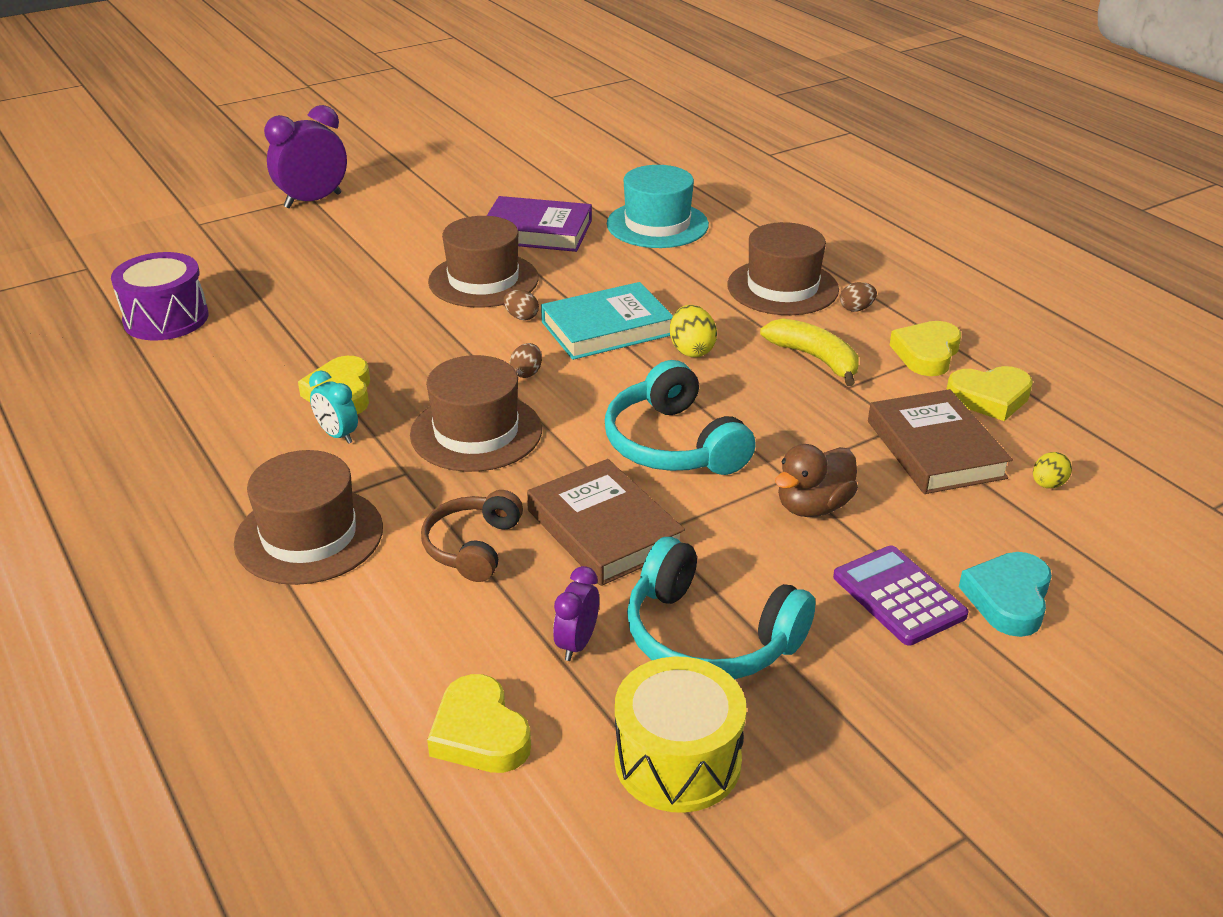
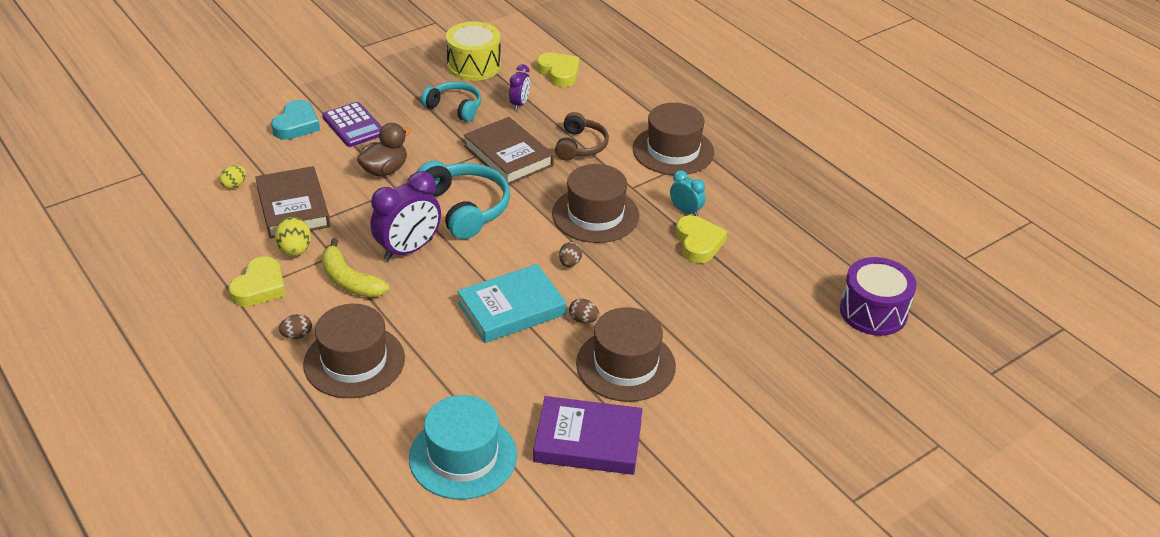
camera: 175 degrees right, 5 degrees up
(313, 201) = (844, 491): purple clock -> purple clock (408, 249)
(691, 350) = (444, 287): yellow egg -> yellow egg (295, 250)
(709, 636) = (454, 107): turquoise headphones -> turquoise headphones, size x0.65
(989, 398) = (234, 247): yellow heart -> none

